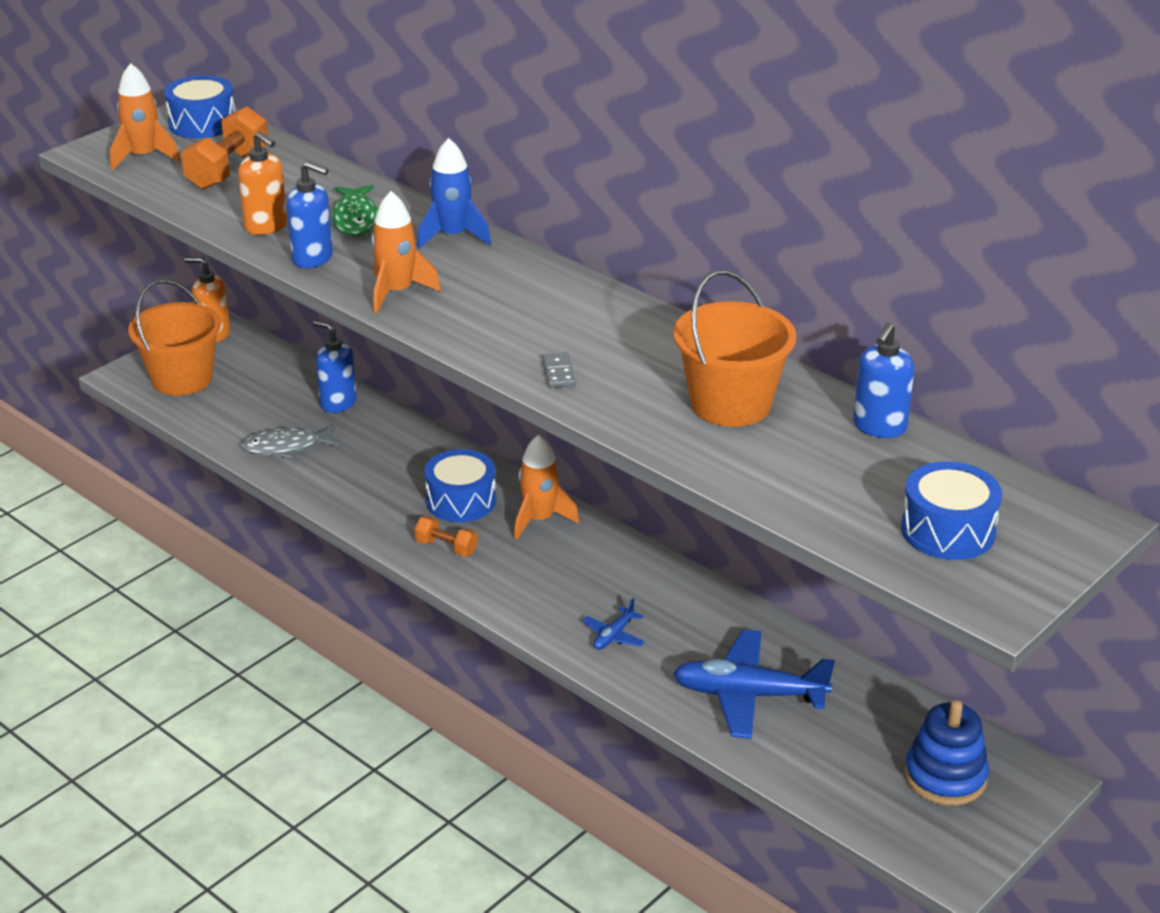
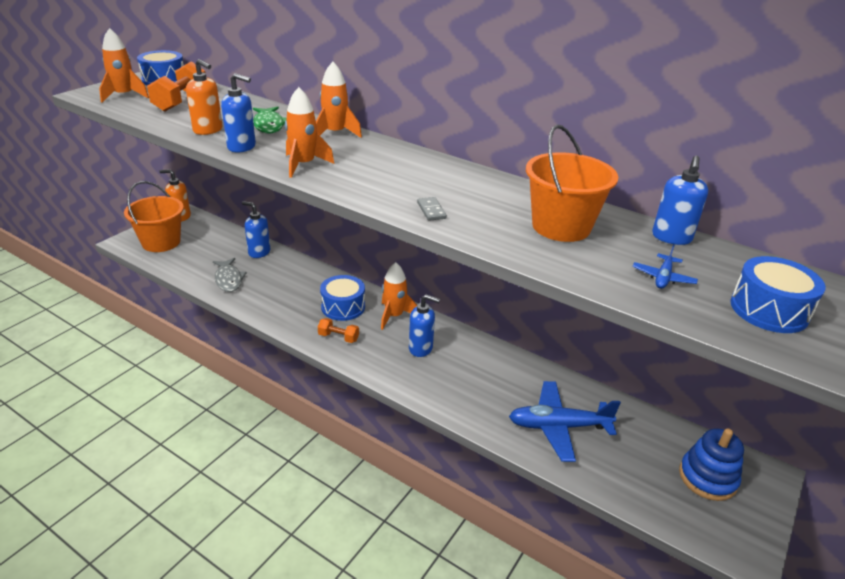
camera: 10 degrees left, 0 degrees up
(286, 447) = (229, 279): grey fish -> grey fish turned 90 degrees counterclockwise
(453, 236) = (335, 133): blue rocket -> orange rocket
(570, 571) = (421, 348): none -> blue soap dispenser
(613, 635) = (459, 390): blue plane -> blue plane (663, 277)

